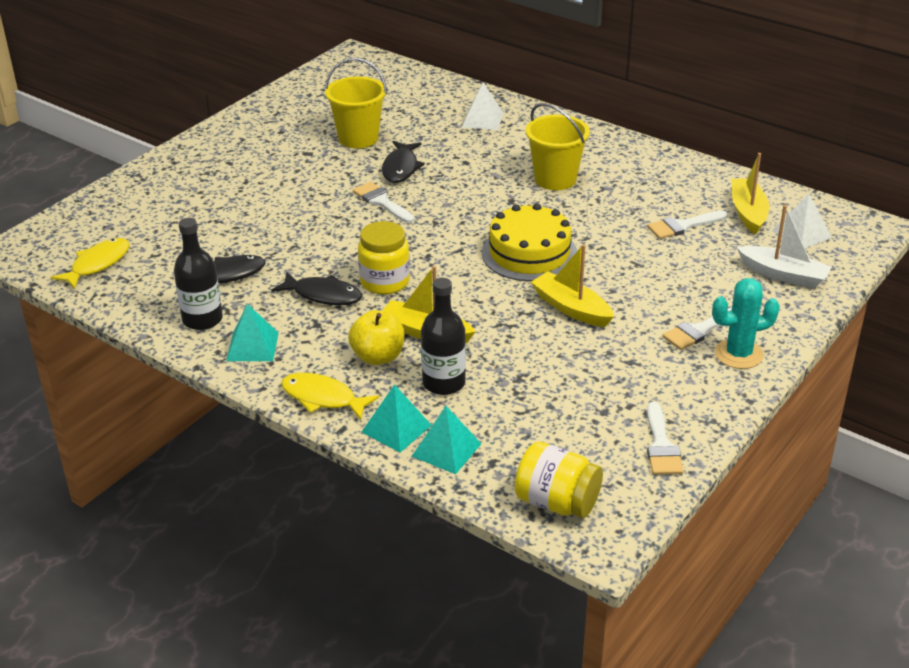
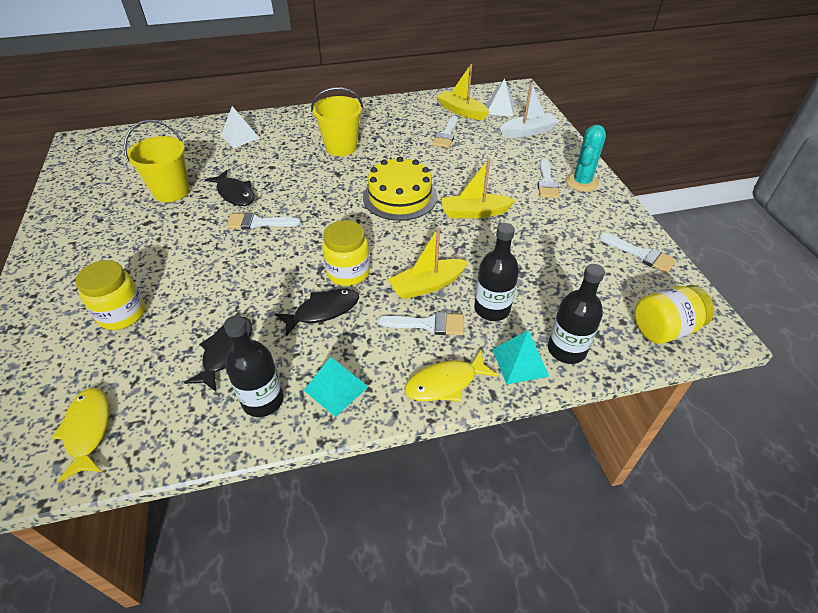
camera: 50 degrees left, 10 degrees up
(204, 209) = (122, 314): none -> yellow jar
(378, 357) = (428, 324): yellow apple -> white brush
(446, 449) = (566, 350): turquoise pyramid -> black bottle

